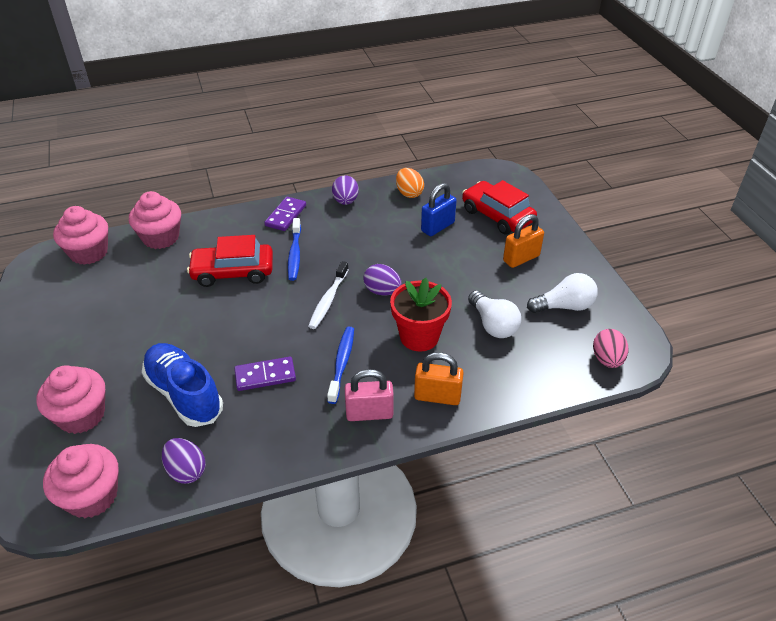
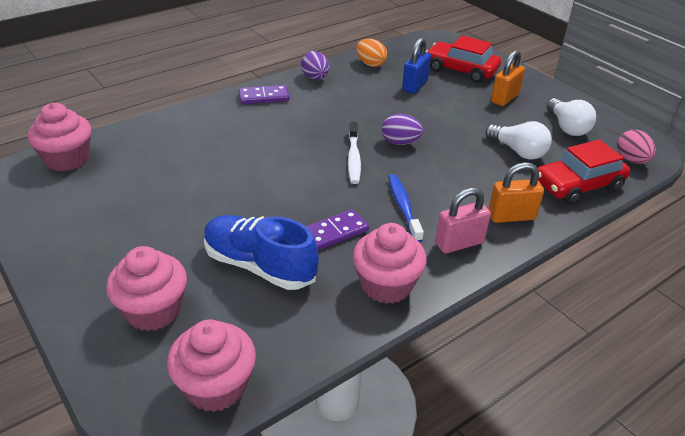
camera: 20 degrees left, 5 degrees down
(161, 237) = (142, 134): pink cupcake -> pink cupcake (386, 285)
(186, 471) = (308, 335): purple egg -> none
(233, 272) = (241, 151): red car -> red car (578, 185)
(286, 216) = (264, 97): purple domino -> purple domino turned 75 degrees clockwise
(295, 254) = (294, 126): blue toothbrush -> none
(419, 337) = (460, 172): red flower pot -> none
(564, 306) = (567, 127): white light bulb -> white light bulb turned 105 degrees clockwise

